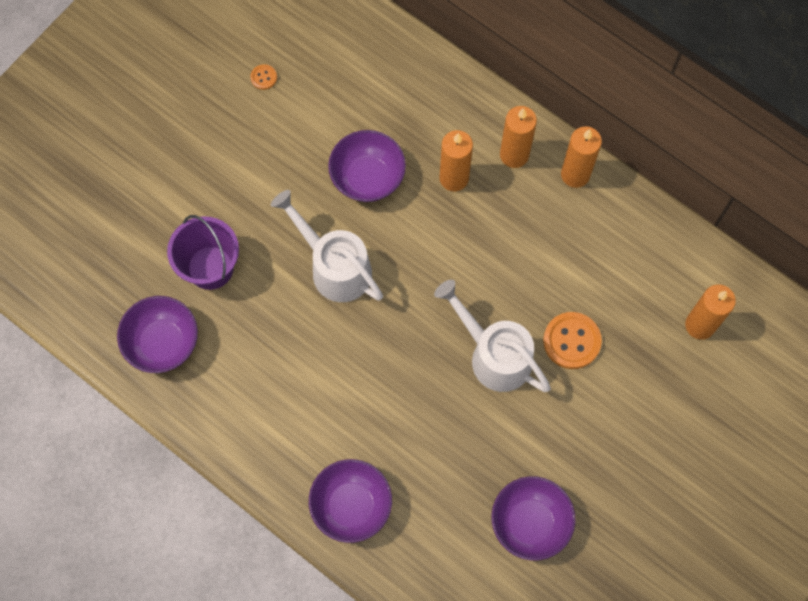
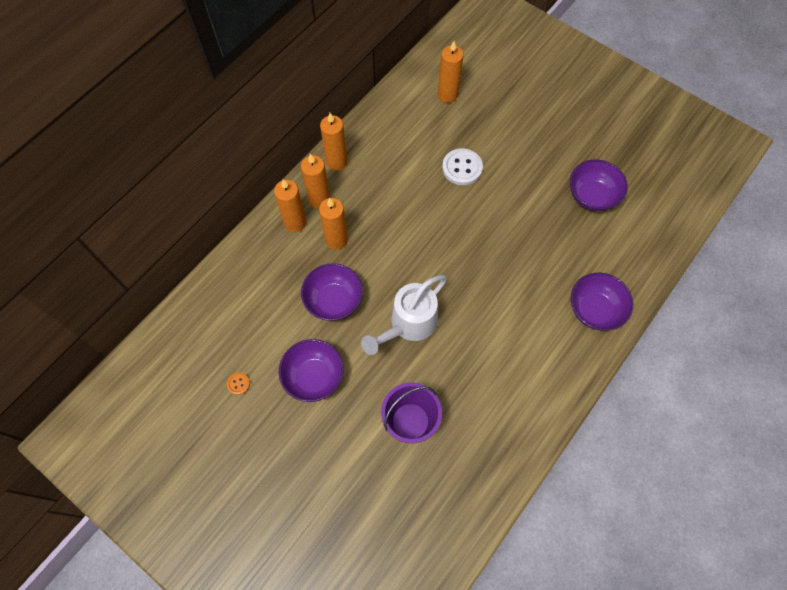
camera: 90 degrees left, 5 degrees down
(163, 343) = (477, 458): purple bowl -> purple bowl (314, 377)
(478, 127) = (295, 223): none -> orange candle
(493, 354) = (474, 216): white watering can -> none
(571, 341) = (462, 168): orange button -> white button

